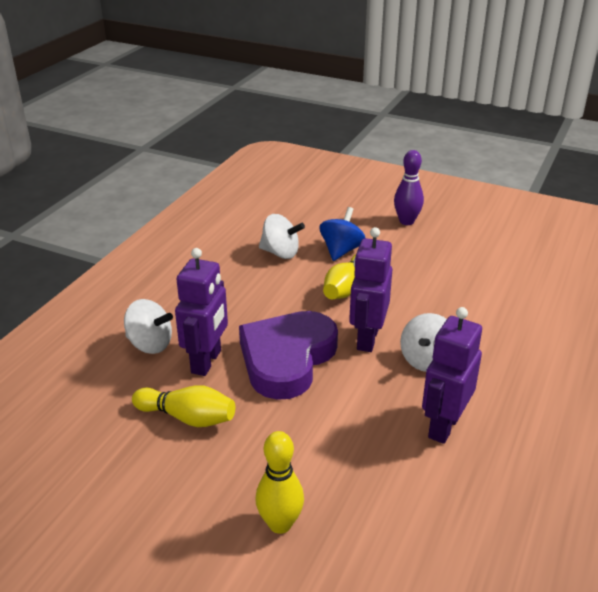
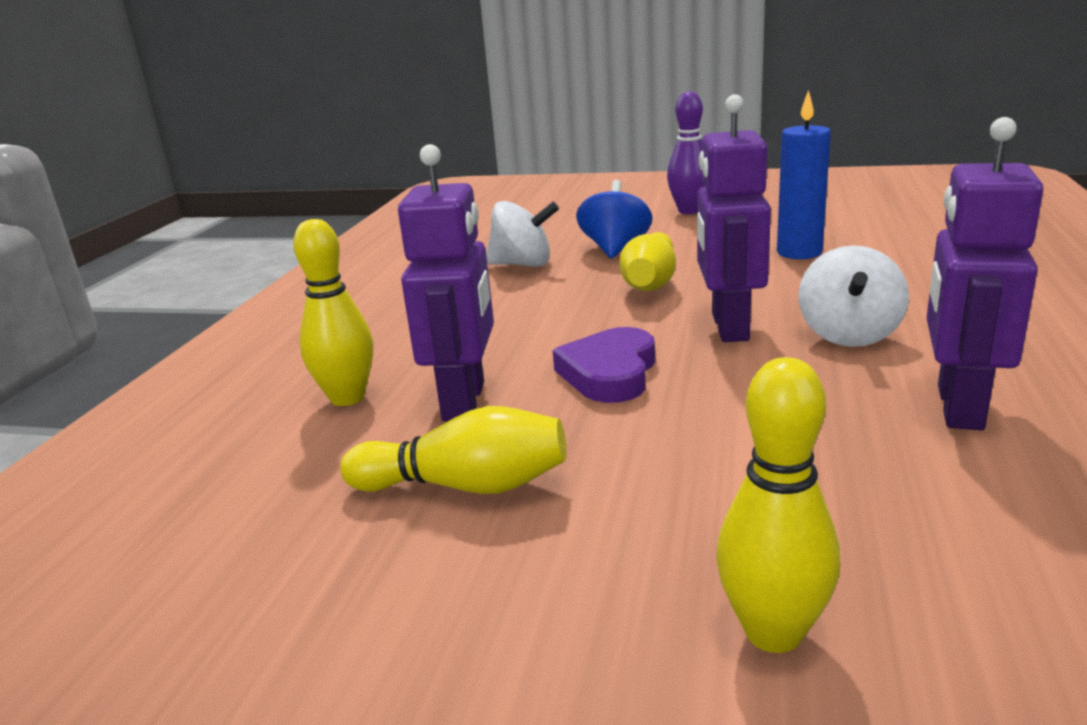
camera: 10 degrees left, 10 degrees down
(150, 344) = (347, 398): white spinning top -> yellow bowling pin
(287, 359) = (609, 373): purple heart -> purple heart, size x0.57
(447, 282) = (799, 253): none -> blue candle

